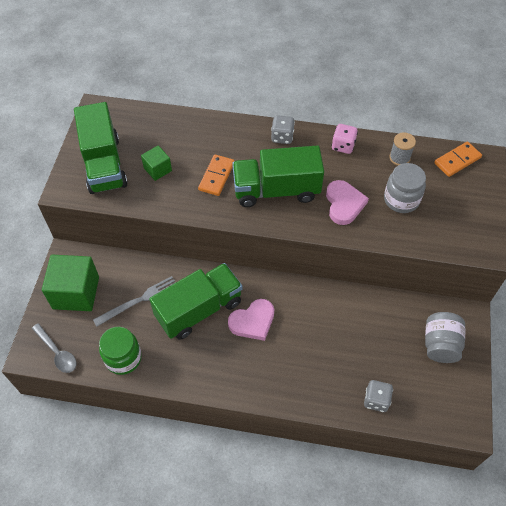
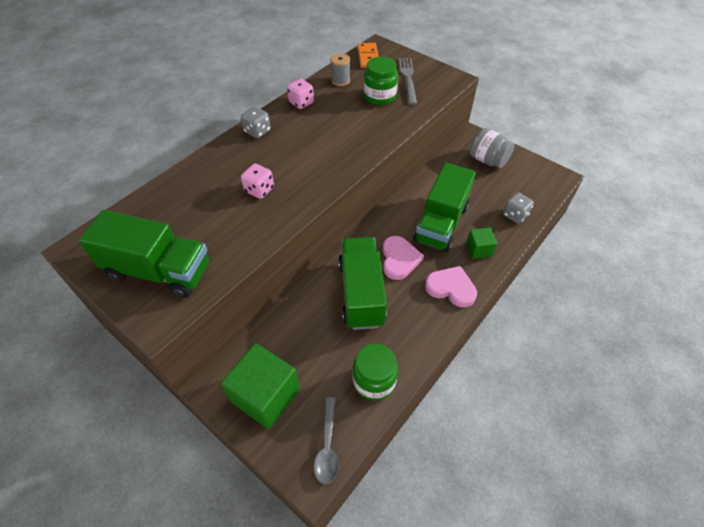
camera: 60 degrees left, 5 degrees down
(57, 352) = (327, 446): grey spoon -> grey spoon turned 105 degrees clockwise
(139, 301) = (318, 339): grey fork -> grey fork (408, 79)
(157, 169) = (209, 229): green cube -> green cube (479, 249)
(216, 176) = (259, 190): orange domino -> pink dice
(276, 190) = (310, 158): green truck -> green truck (441, 223)
(344, 204) = (358, 126): pink heart -> pink heart (451, 288)
(401, 200) = (380, 97): grey jar -> green jar

